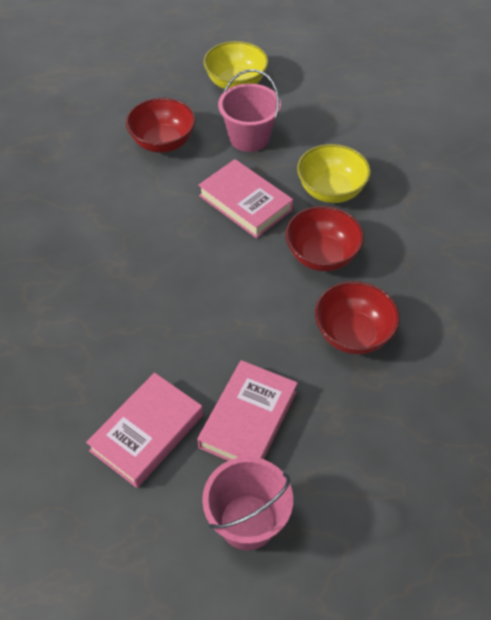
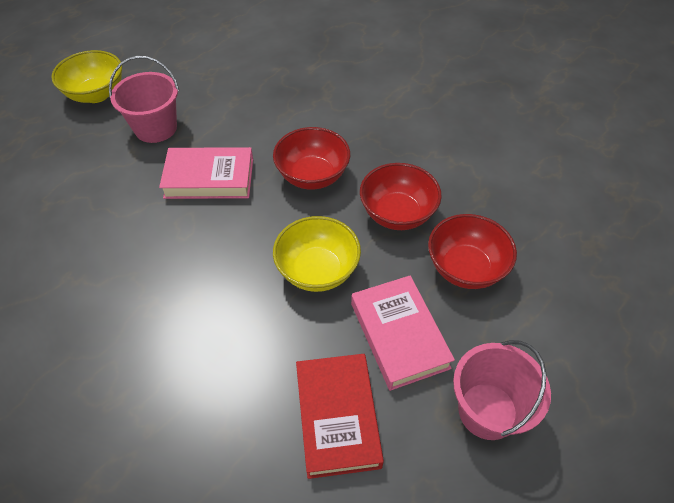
camera: 45 degrees left, 0 degrees up
(147, 433) = (337, 417): pink book -> red book
(163, 142) = (81, 178): red bowl -> red bowl (465, 268)
(331, 191) = (266, 126): yellow bowl -> yellow bowl (317, 270)

